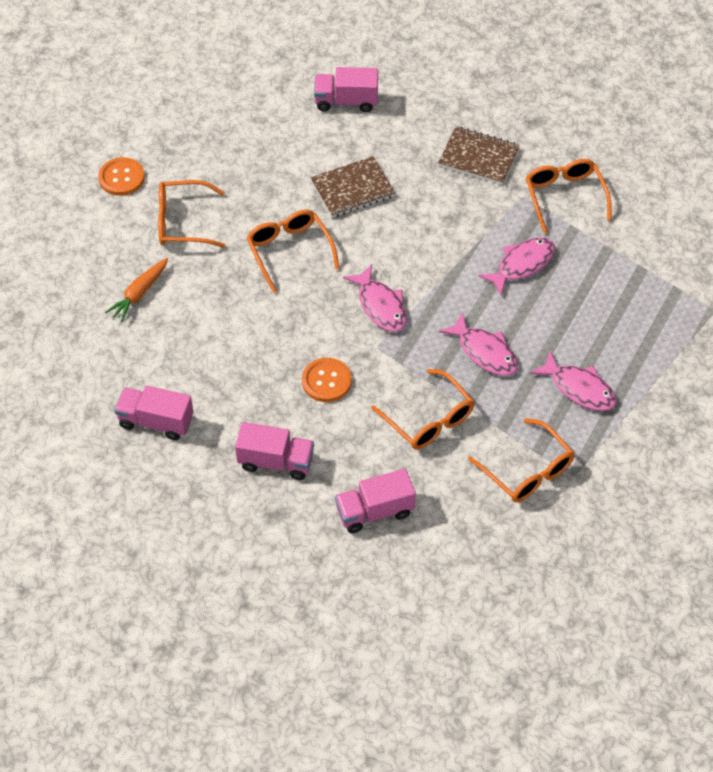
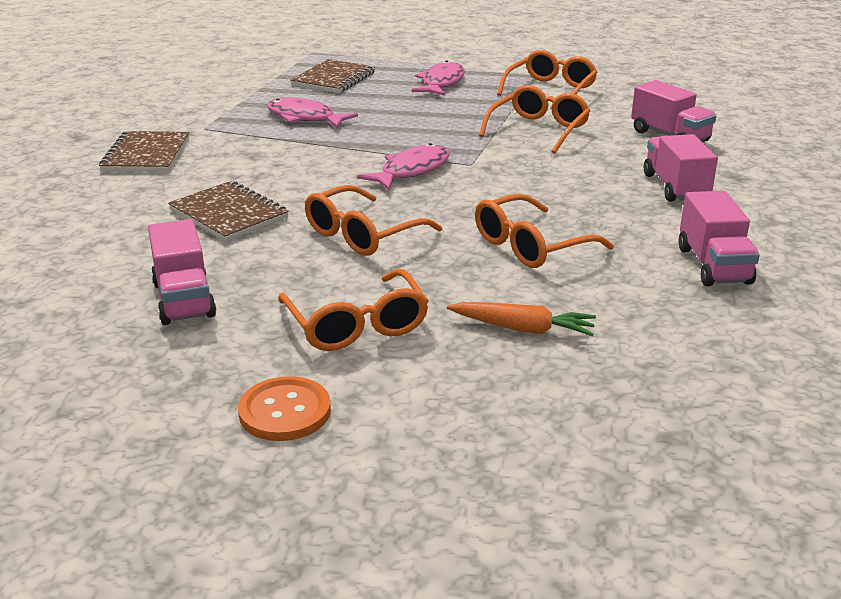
camera: 110 degrees left, 25 degrees down
(326, 381) = (542, 180): orange button -> none
(346, 101) = (51, 246): pink truck -> pink truck (184, 300)
(484, 352) = (432, 119): pink fish -> none
(564, 197) = (196, 111): orange glasses -> orange glasses (530, 246)
(620, 307) = (333, 79): none -> brown notebook

